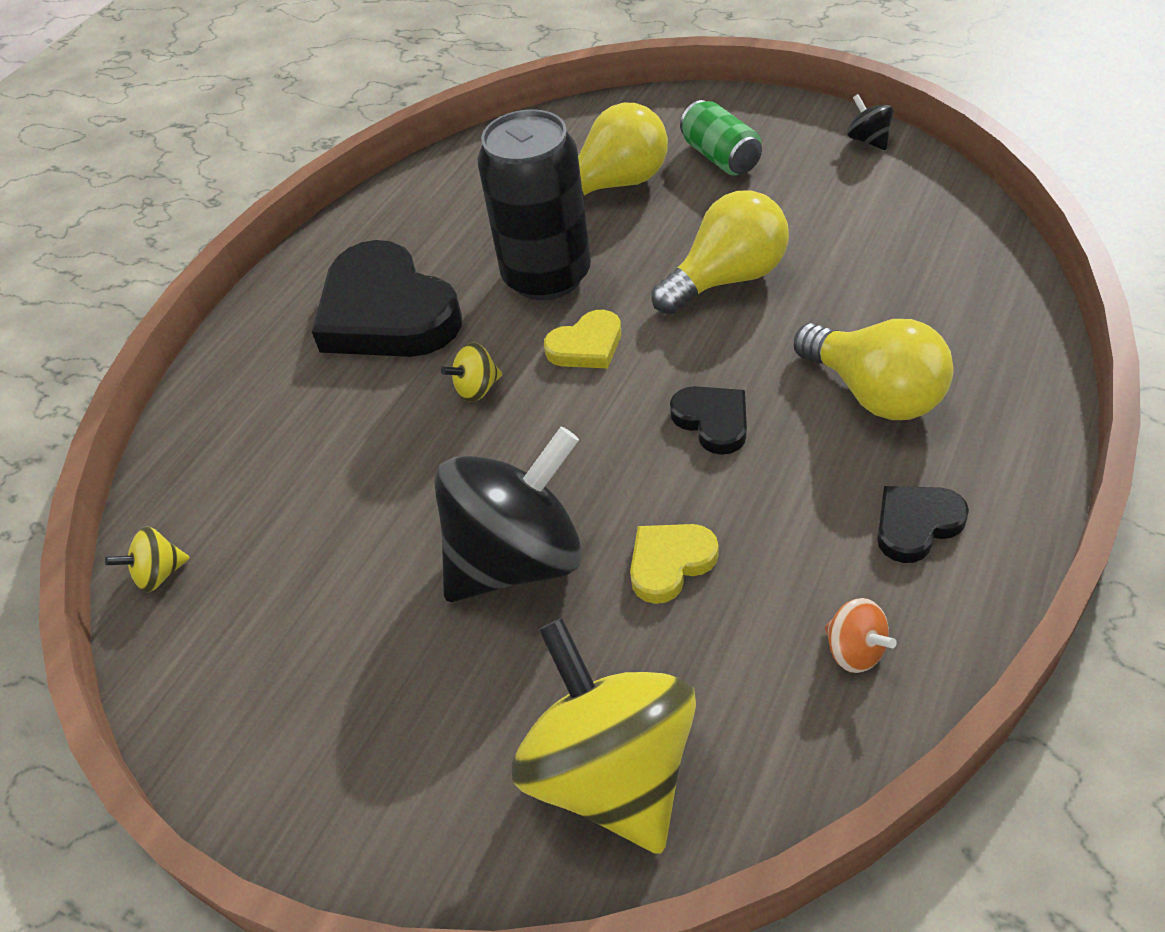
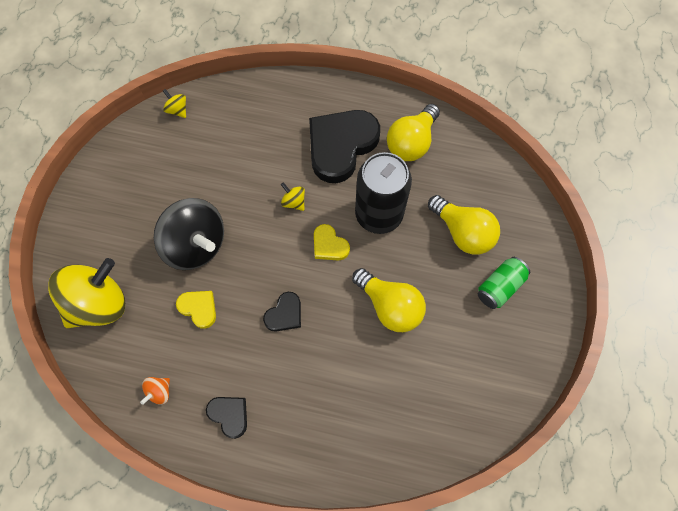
camera: 70 degrees right, 20 degrees up
(868, 140) = (533, 373): black spinning top -> none
(875, 393) = (312, 391): yellow light bulb -> yellow light bulb (411, 143)

